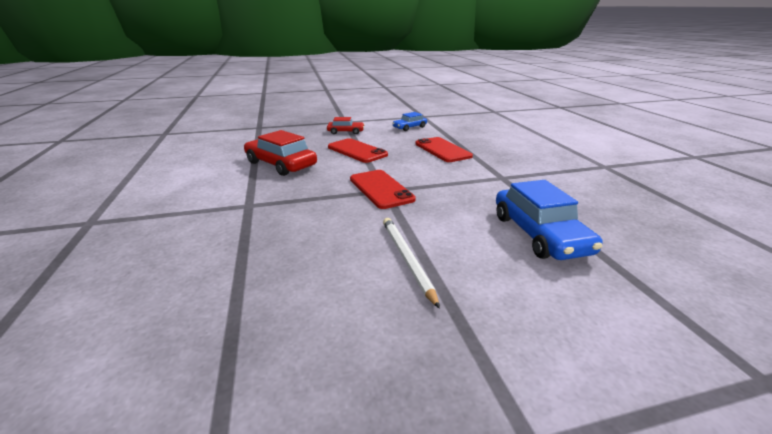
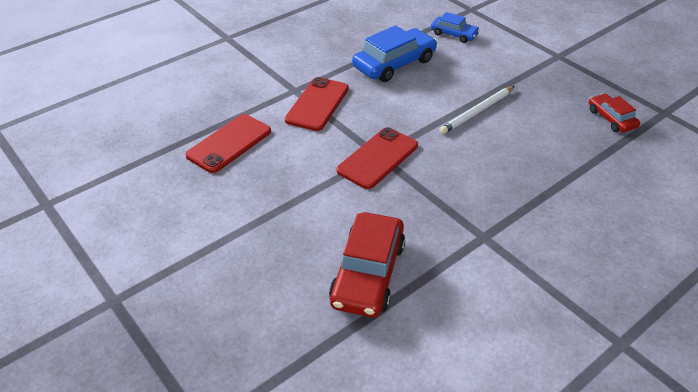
camera: 115 degrees left, 15 degrees up
(345, 132) = (184, 269): red car -> red car (611, 119)
(357, 151) = (273, 218): red phone -> red phone (317, 104)
(409, 127) = (129, 200): blue car -> blue car (454, 34)

